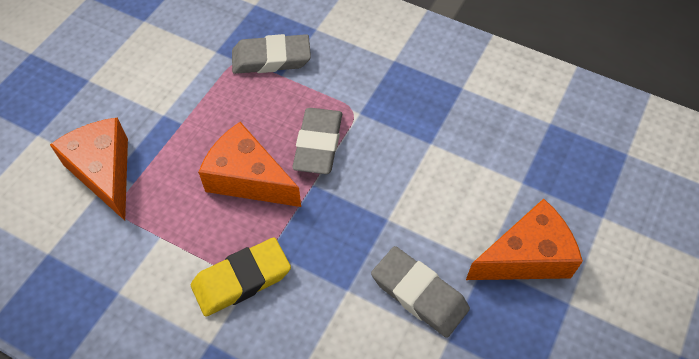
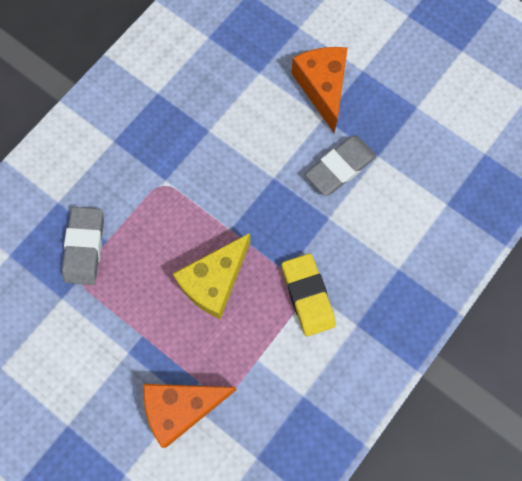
camera: 80 degrees left, 15 degrees up
(248, 178) = (214, 281): orange cheese -> yellow cheese
(318, 144) = (191, 219): grey eraser -> none

